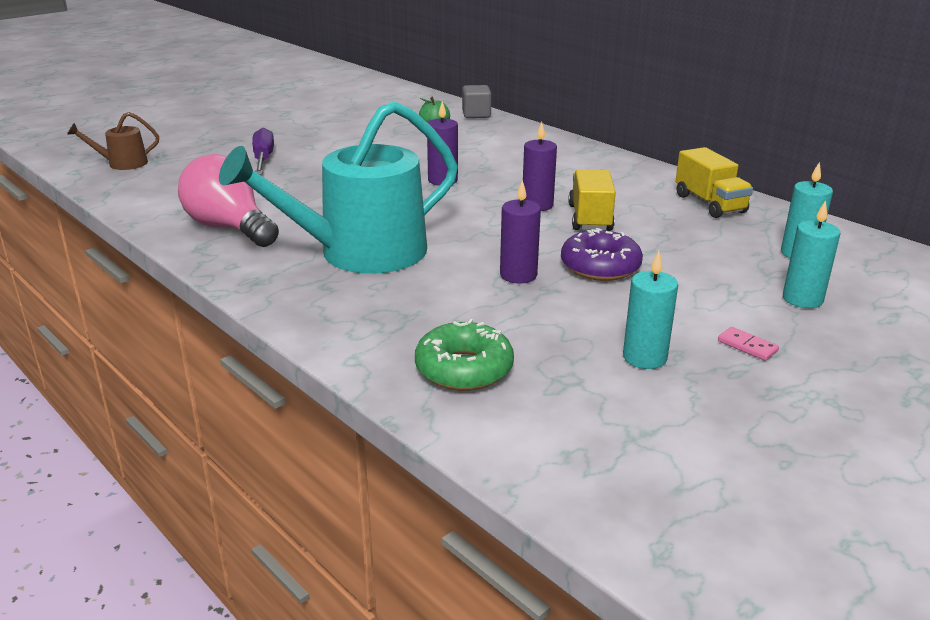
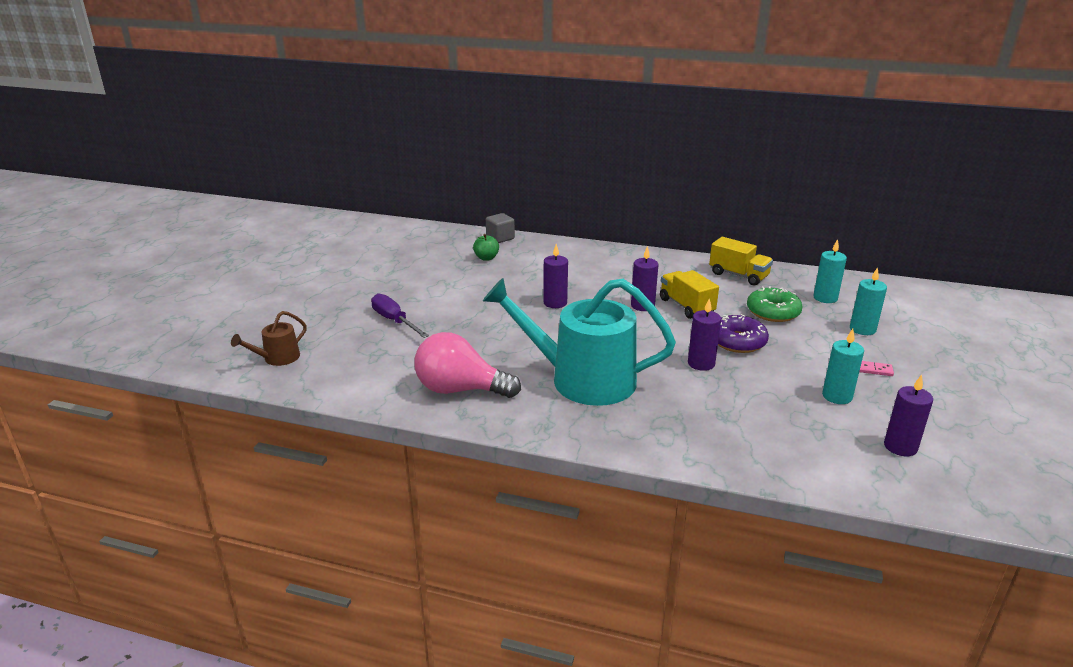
camera: 30 degrees left, 0 degrees up
(360, 253) = (582, 379): turquoise watering can -> turquoise watering can turned 75 degrees clockwise
(464, 369) = (758, 441): green donut -> green donut (773, 312)
(648, 439) = (900, 447): none -> purple candle

